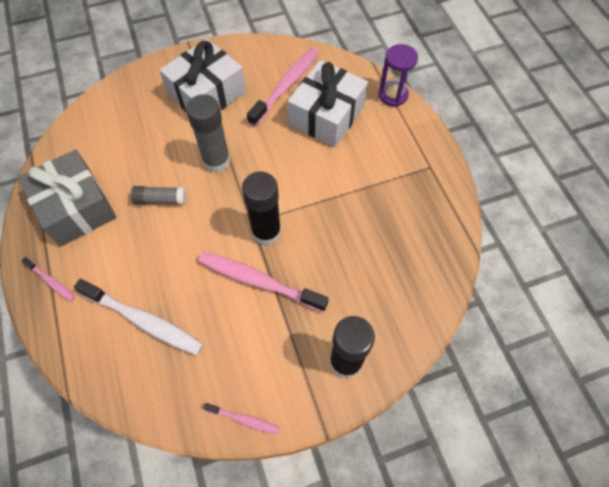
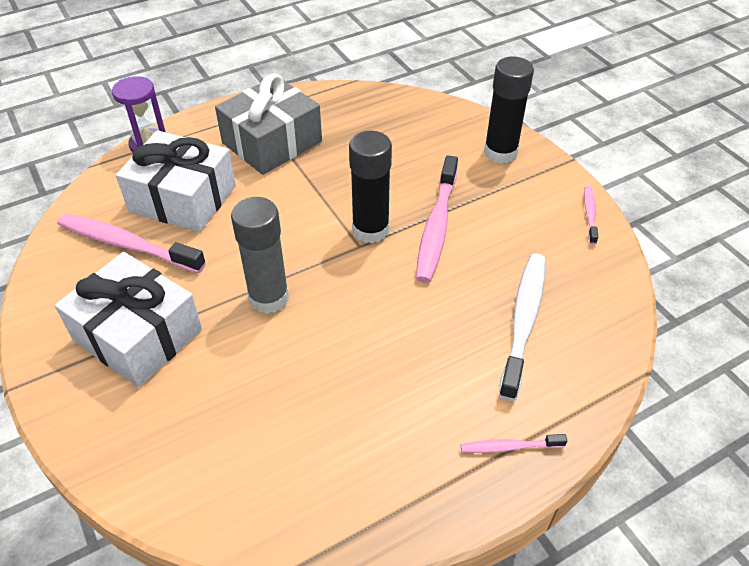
camera: 100 degrees left, 15 degrees down
(51, 281) = (509, 447): pink toothbrush -> pink toothbrush turned 120 degrees counterclockwise
(76, 208) = (380, 455): grey gift -> grey gift (272, 142)
(161, 200) = (344, 347): grey glue stick -> none

